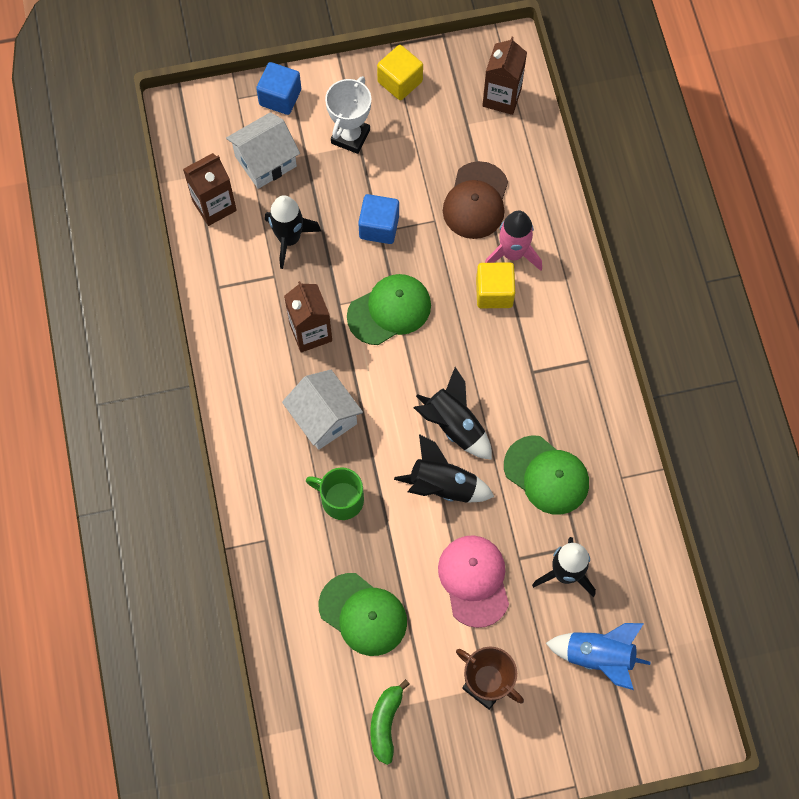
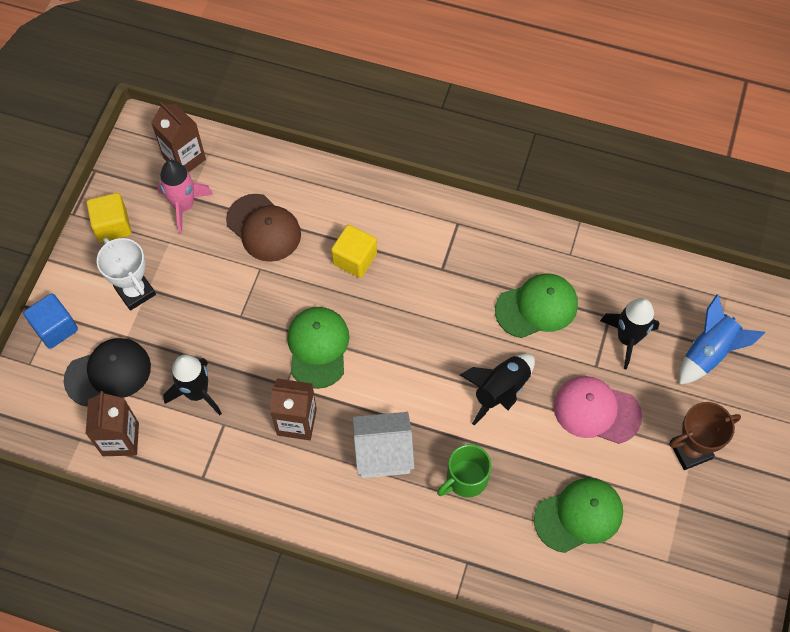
camera: 60 degrees left, 5 degrees down
(265, 161) = (108, 373): white house -> black cap
(379, 227) = (236, 314): blue cube -> none
(386, 723) = (683, 548): green banana -> none
(454, 425) = (453, 353): black rocket -> none
(512, 253) = (329, 227): pink rocket -> pink rocket (184, 206)

